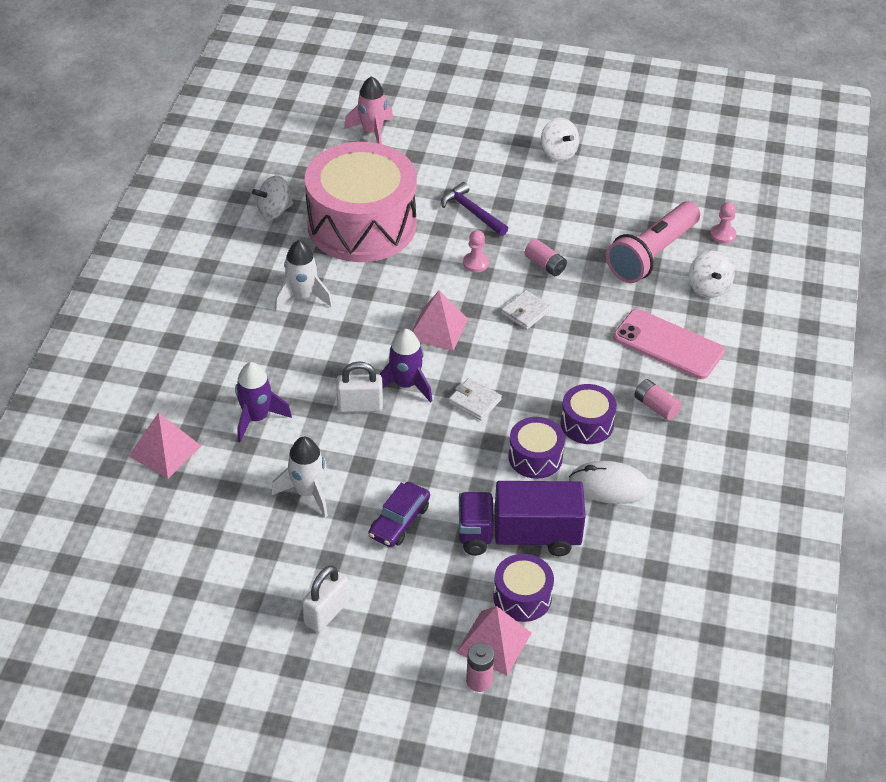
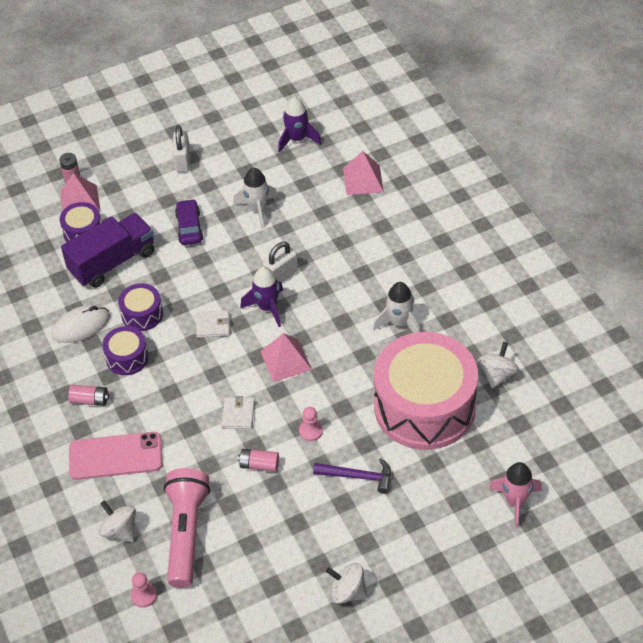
camera: 145 degrees right, 5 degrees up
(256, 418) = (334, 229): purple rocket -> purple rocket (297, 139)

